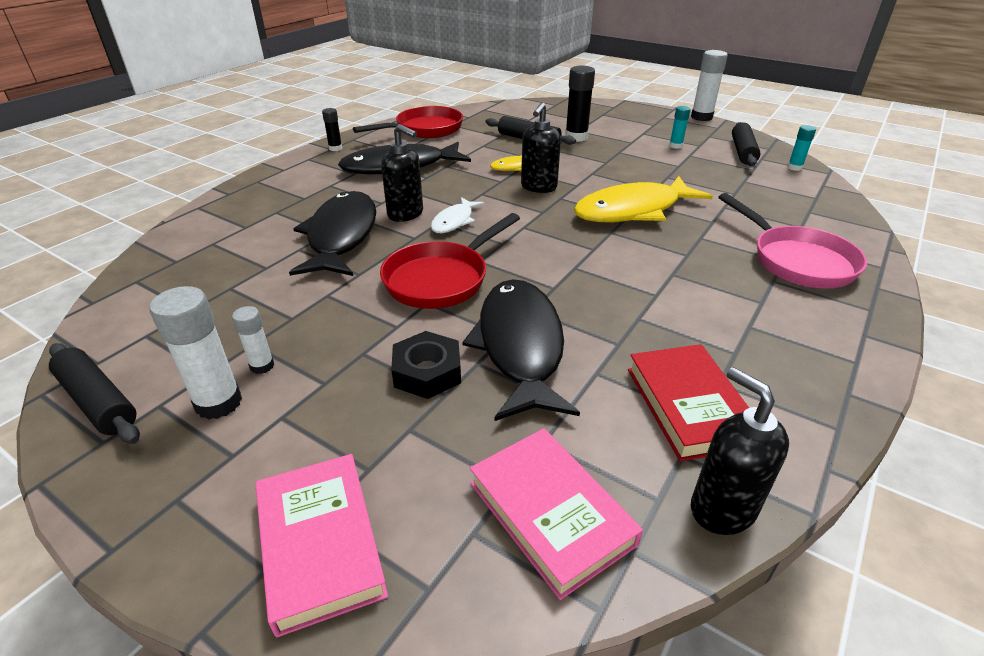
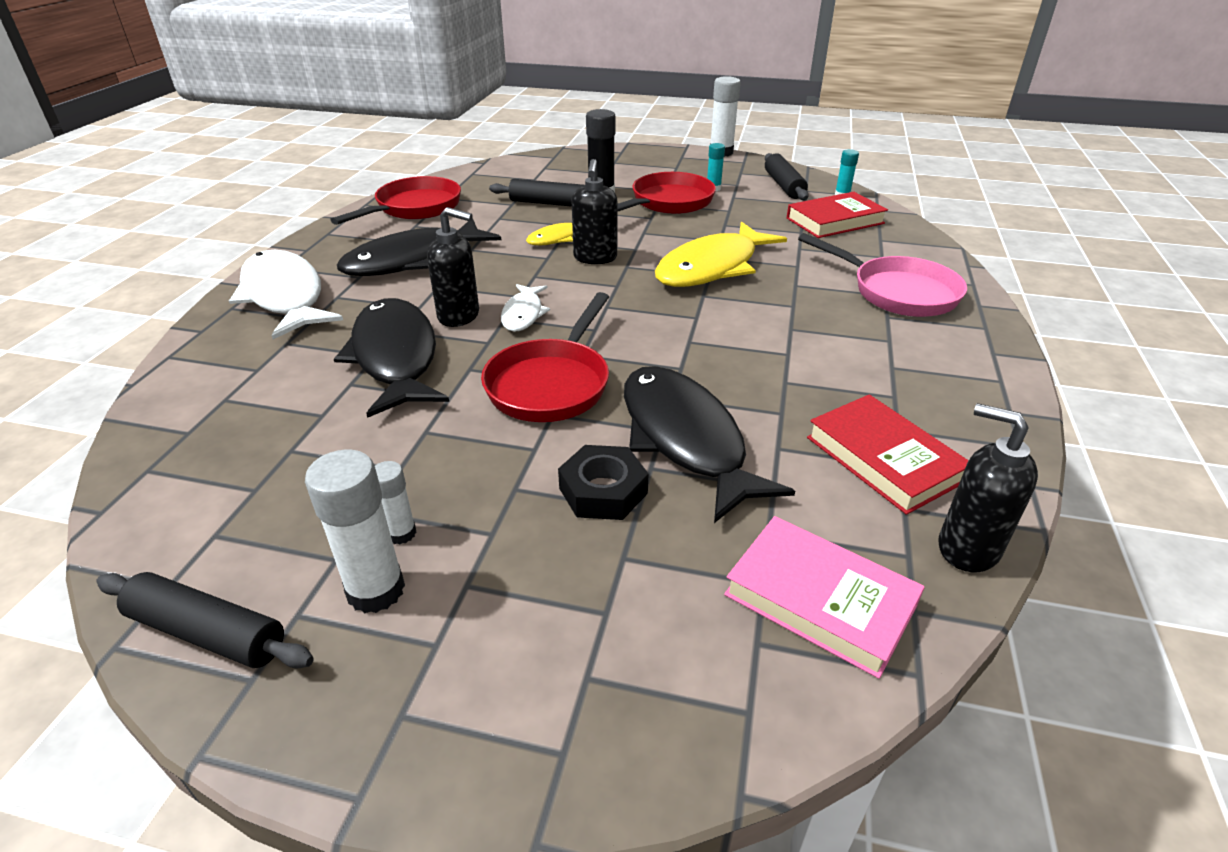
camera: 20 degrees left, 0 degrees up
(296, 179) = (285, 296): none -> white fish
(320, 544) = (606, 706): pink book -> none
(335, 148) = (312, 248): black glue stick -> none
(628, 152) = (668, 202): none -> red pan
(773, 188) = (835, 221): none -> red book

